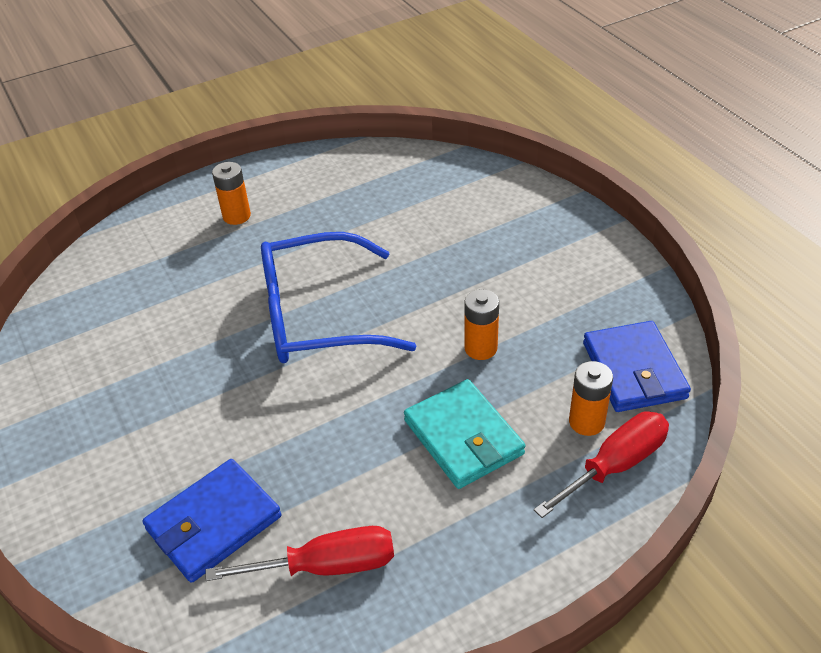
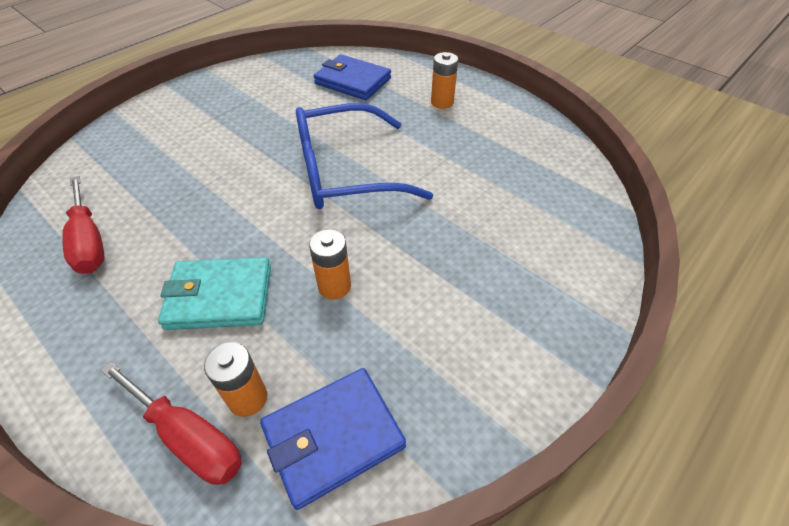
camera: 70 degrees right, 5 degrees up
(214, 523) = (134, 175): blue wallet -> blue wallet (353, 81)
(317, 316) = (345, 172): blue glasses -> blue glasses turned 75 degrees counterclockwise
(463, 437) = (220, 296): turquoise wallet -> turquoise wallet turned 45 degrees clockwise

